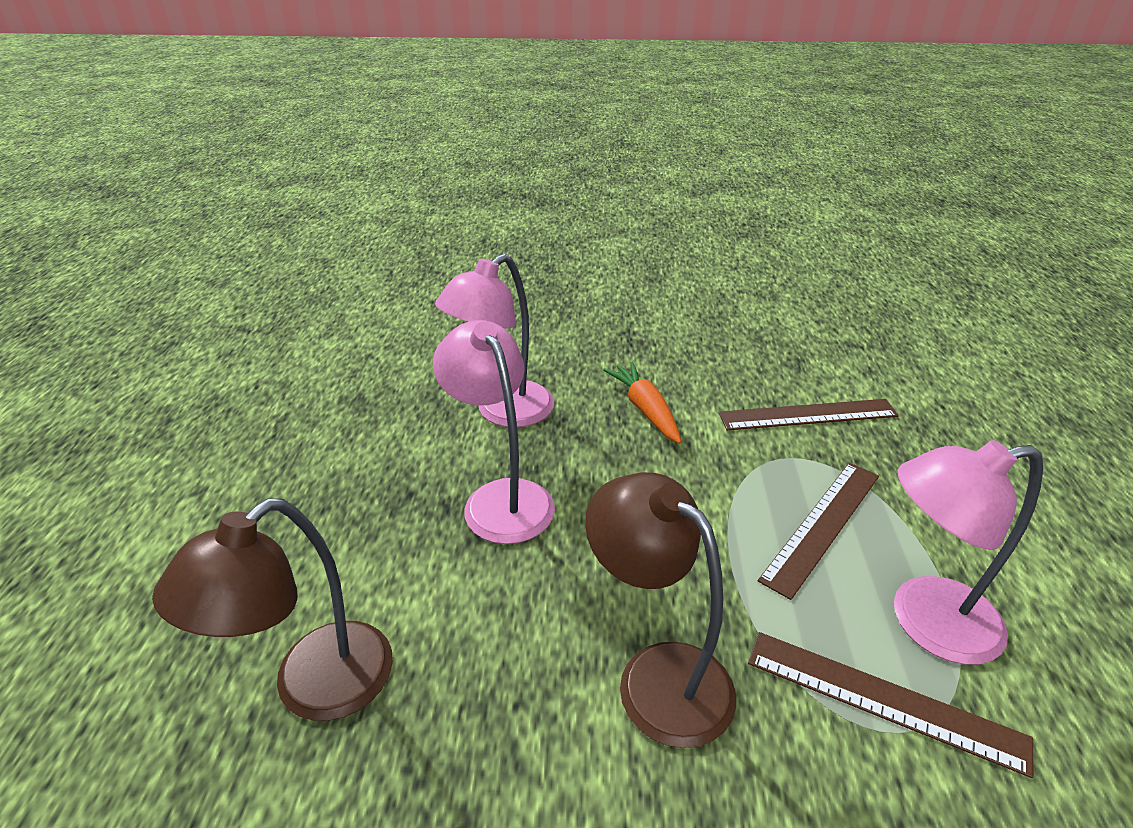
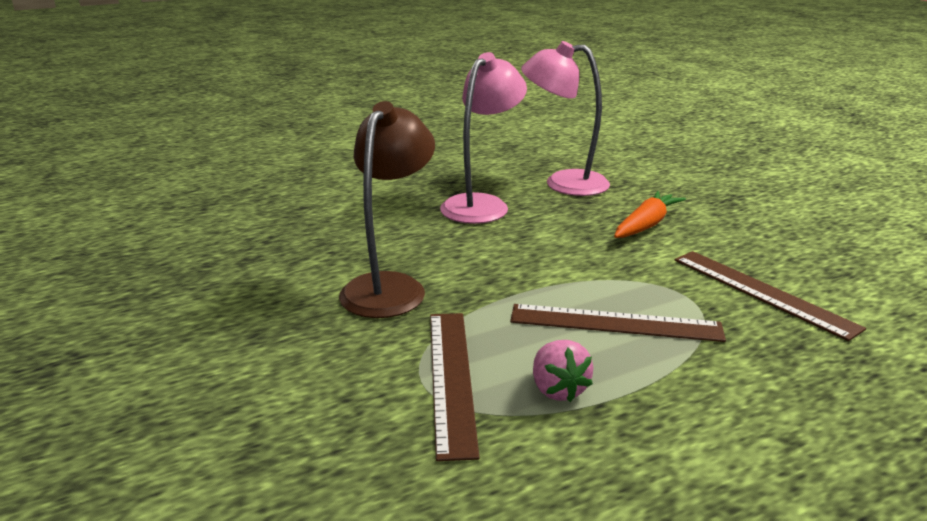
camera: 60 degrees right, 10 degrees down
(314, 688) = (298, 202): brown lamp -> none
(925, 622) = (558, 389): pink lamp -> pink strawberry

